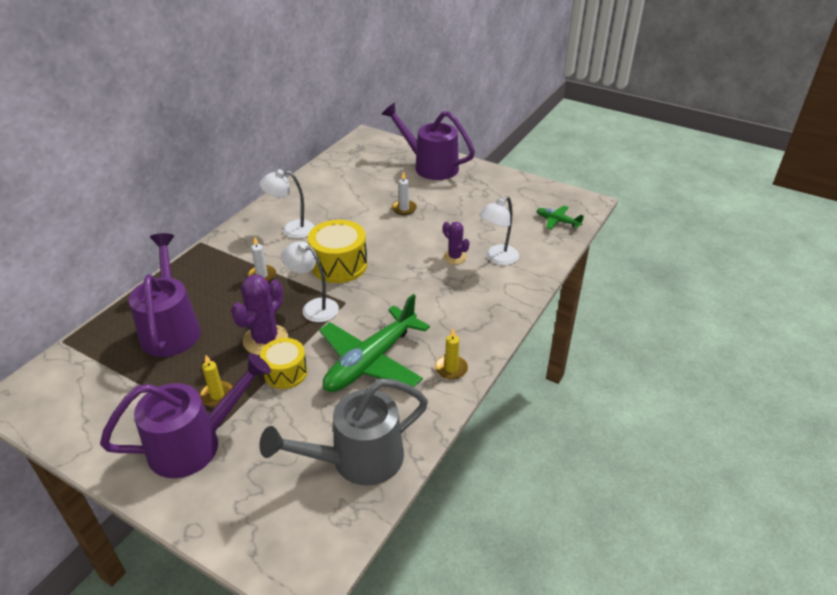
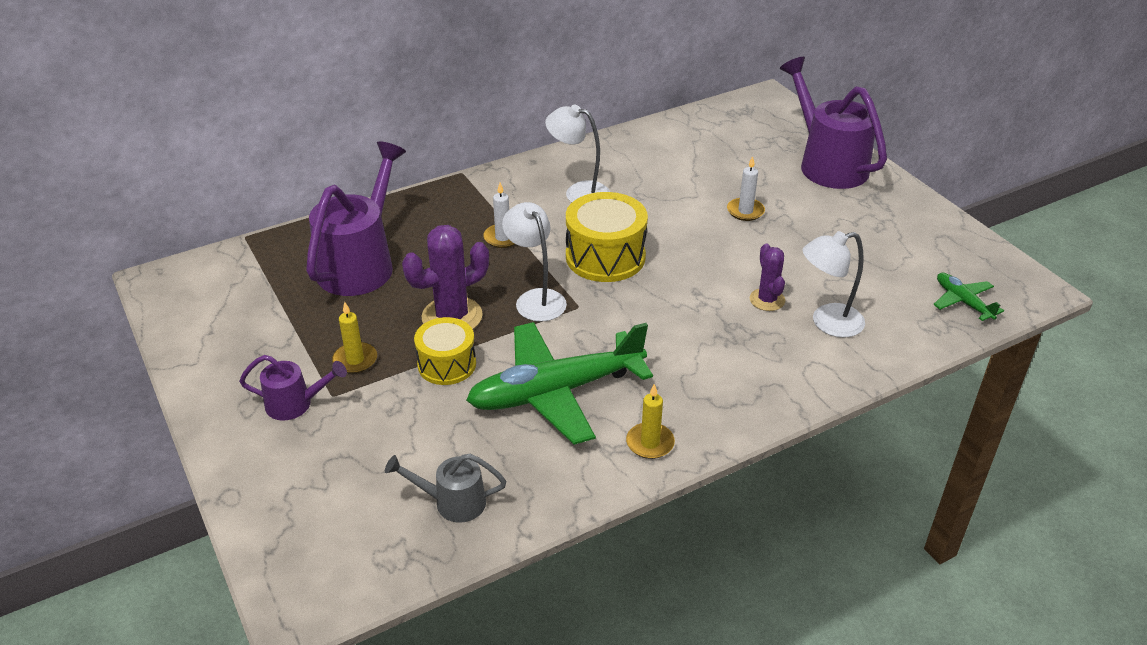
camera: 30 degrees right, 0 degrees up
(195, 444) = (295, 404): purple watering can -> purple watering can, size x0.51
(357, 460) = (452, 502): grey watering can -> grey watering can, size x0.51

